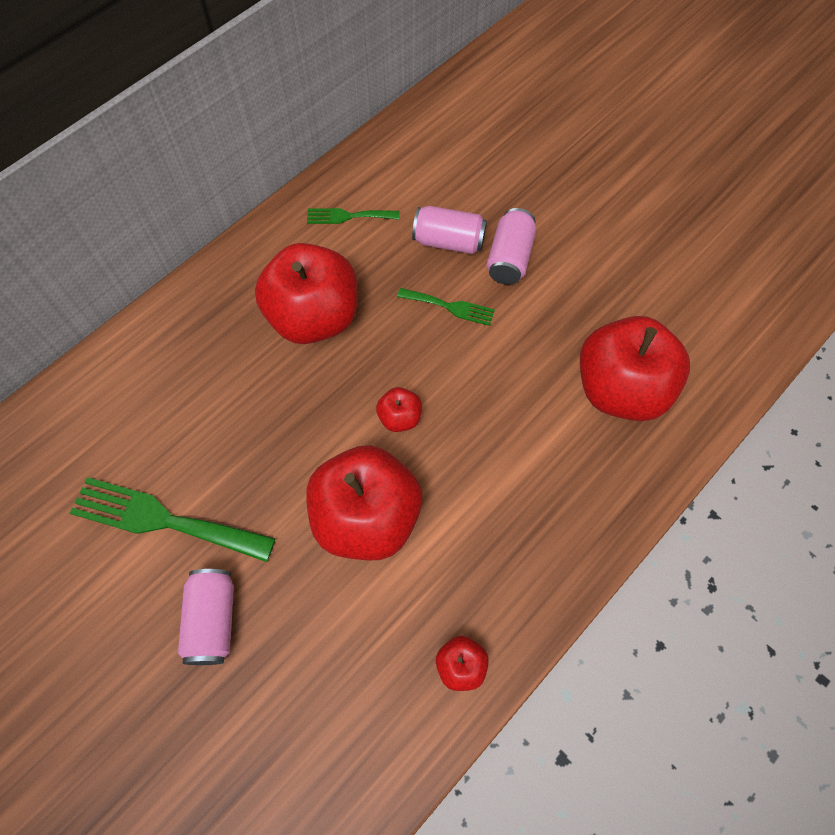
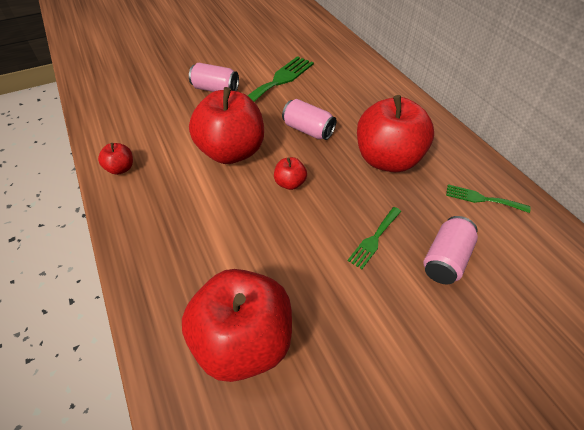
camera: 110 degrees right, 15 degrees down
(348, 216) = (482, 199): green fork -> green fork turned 90 degrees counterclockwise
(509, 258) = (417, 302): pink can -> pink can (308, 130)

